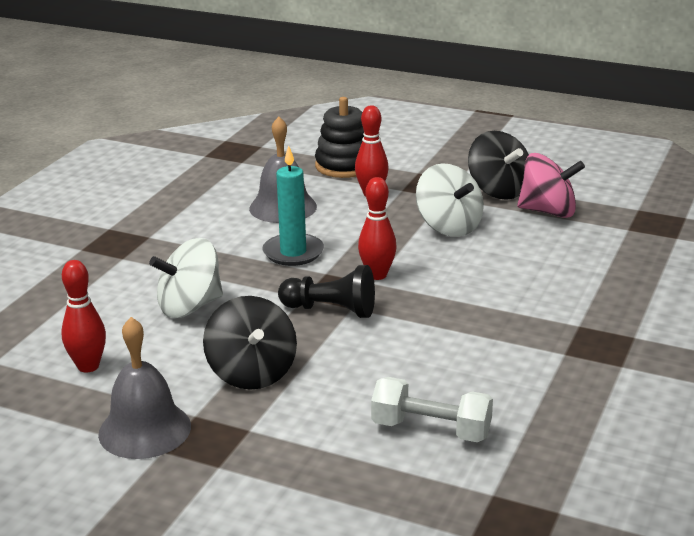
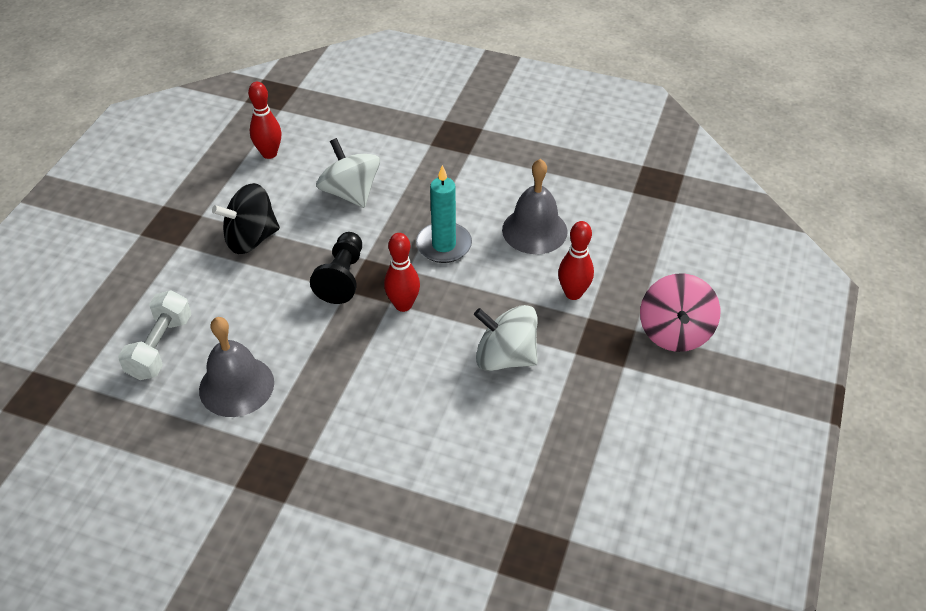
camera: 85 degrees right, 20 degrees up
(144, 430) = (188, 193): grey bell -> grey bell (236, 386)
(344, 166) = (639, 268): black stacking toy -> none
(449, 227) = (505, 357): white spinning top -> white spinning top turned 60 degrees clockwise
(499, 190) = (598, 402): black spinning top -> none
(548, 211) = (551, 446): pink spinning top -> pink spinning top (675, 332)

